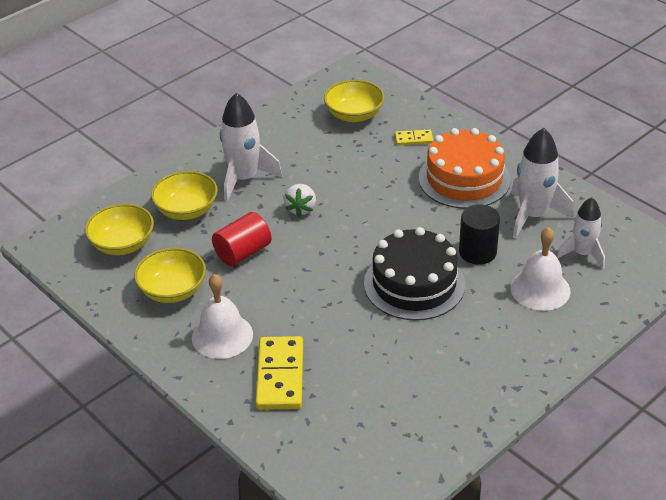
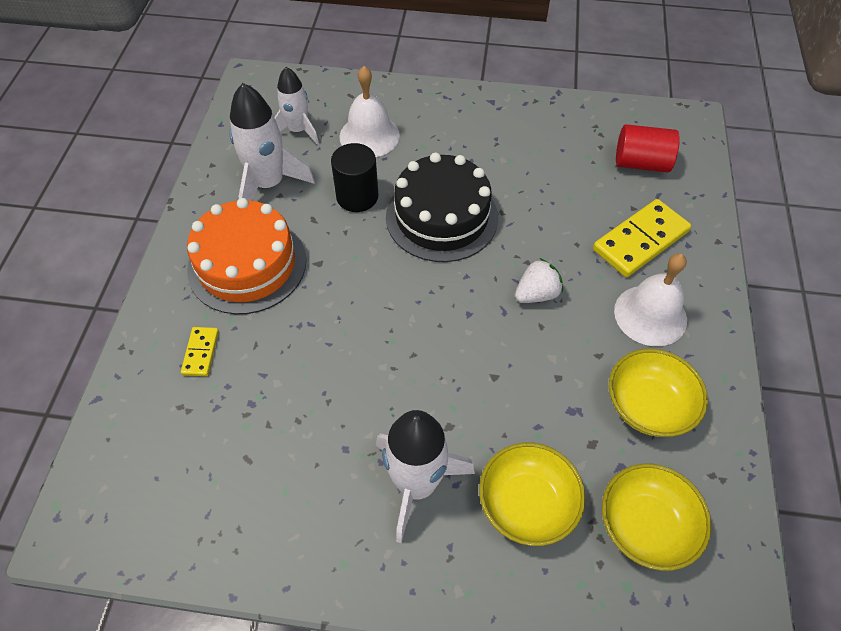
camera: 130 degrees left, 15 degrees up
(243, 252) = (535, 384): red cylinder -> red cylinder (641, 163)
(301, 209) = (418, 380): white strawberry -> white strawberry (536, 294)
(354, 115) = (186, 452): yellow bowl -> none
(413, 139) = (201, 352): yellow domino -> yellow domino turned 45 degrees clockwise

